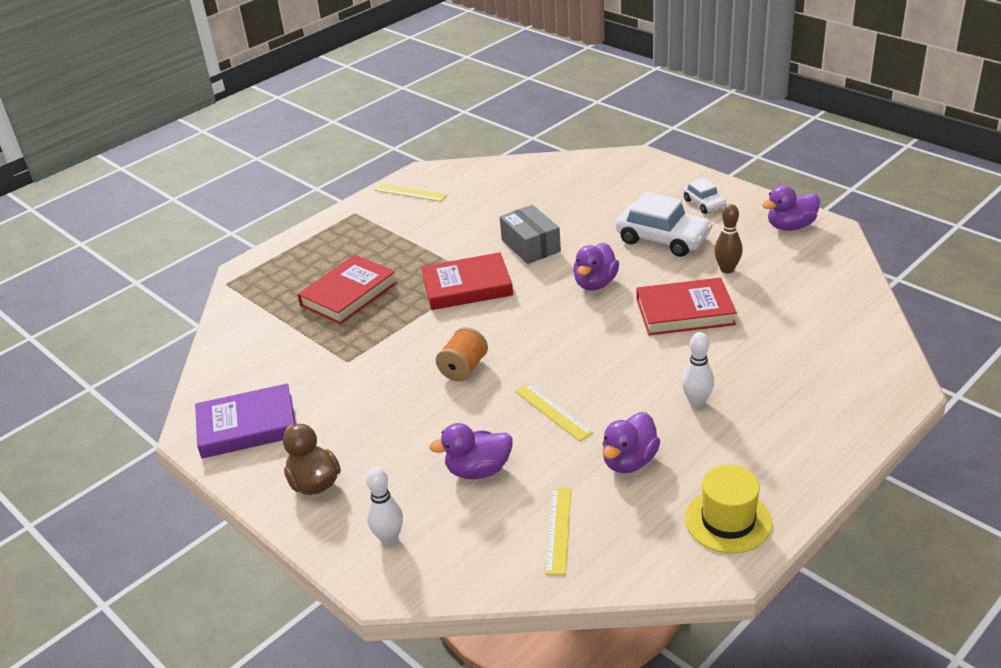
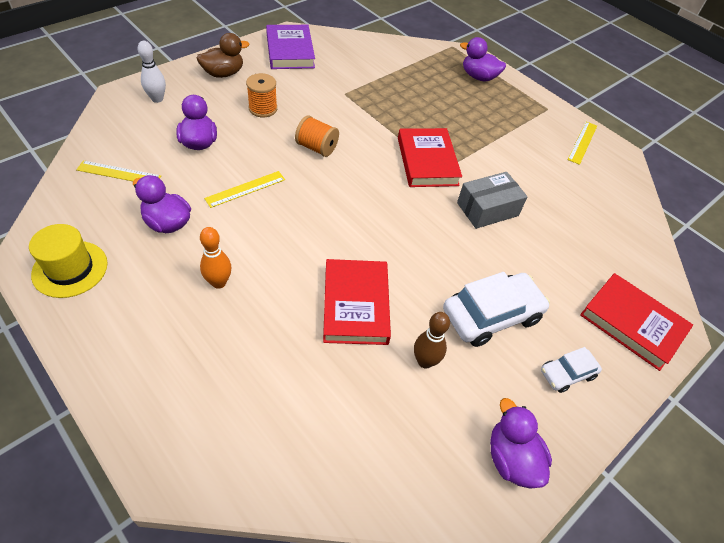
camera: 85 degrees right, 15 degrees up
(348, 294) = (428, 99): red book -> red book (632, 323)
(393, 427) = (263, 108): none -> orange spool
(595, 283) = (417, 245): purple duck -> purple duck (478, 77)
(663, 239) = (491, 315): white car -> white car turned 150 degrees counterclockwise
(697, 402) = (219, 282): white bowling pin -> orange bowling pin

